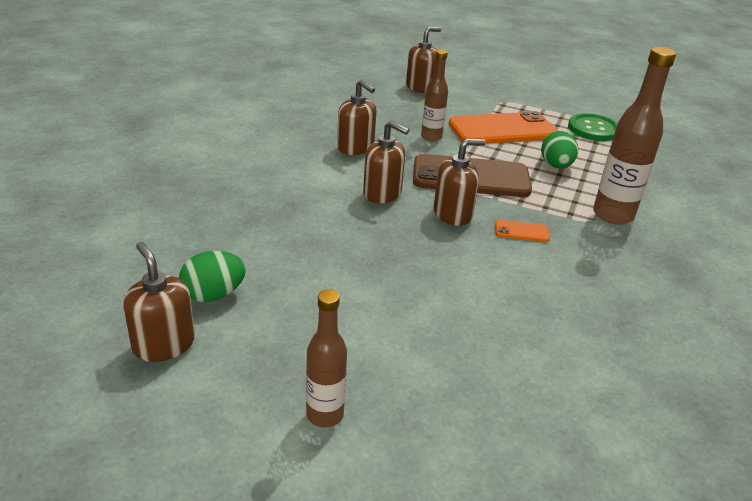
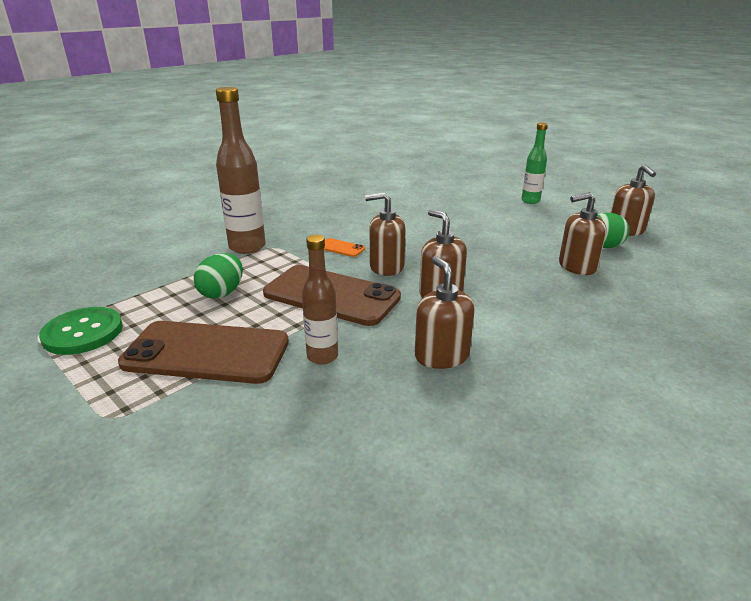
camera: 155 degrees left, 5 degrees down
(325, 415) = (530, 201): brown bottle -> green bottle
(420, 87) = (213, 499): brown soap dispenser -> brown soap dispenser (577, 266)
(502, 130) = (206, 353): orange phone -> brown phone

